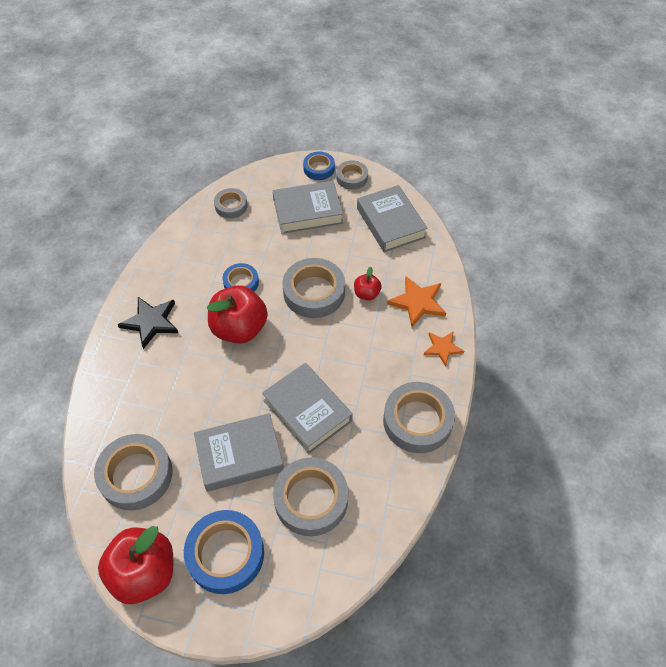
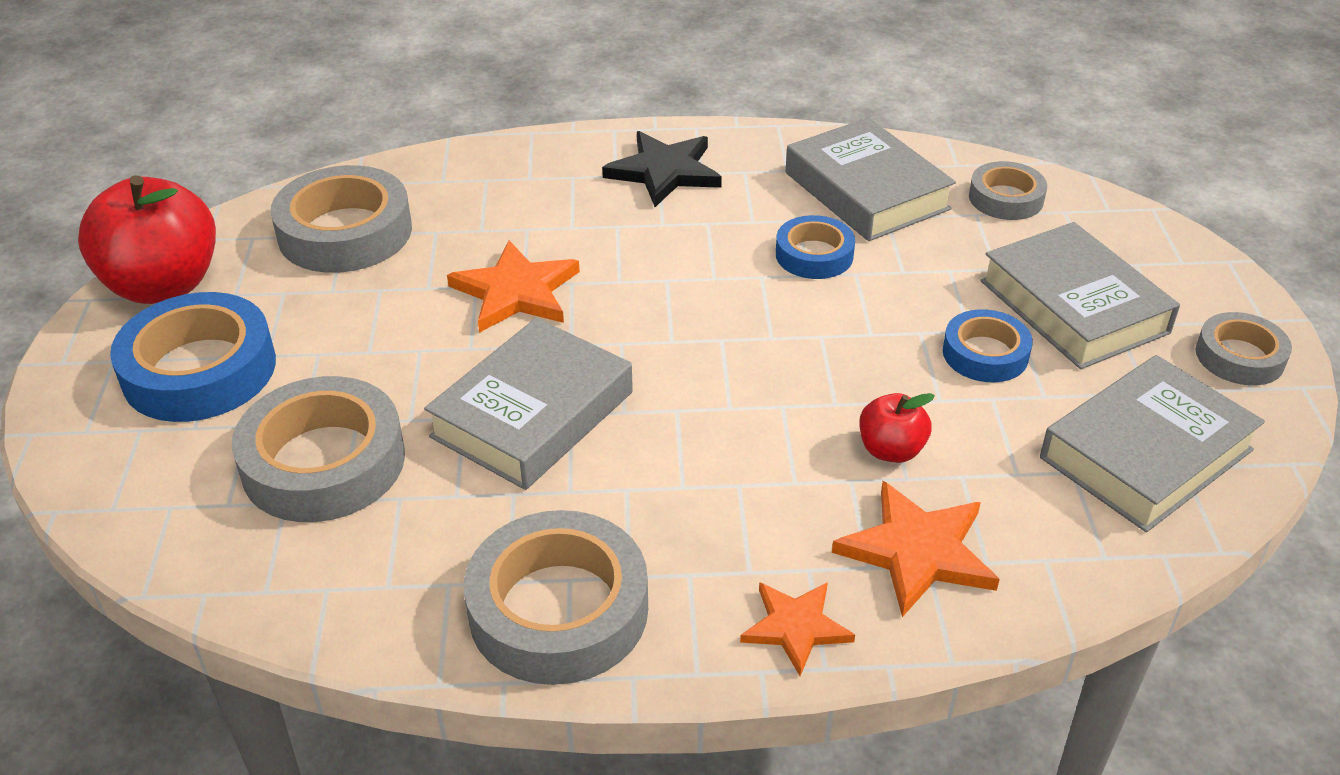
camera: 75 degrees right, 15 degrees down
(220, 403) = (516, 292): none -> orange star
(239, 328) = (699, 278): red apple -> none
(240, 455) = (406, 342): grey book -> grey book (866, 191)
(314, 292) = (847, 363): grey tape -> none
(319, 168) = (1221, 297): blue tape -> blue tape (985, 354)

